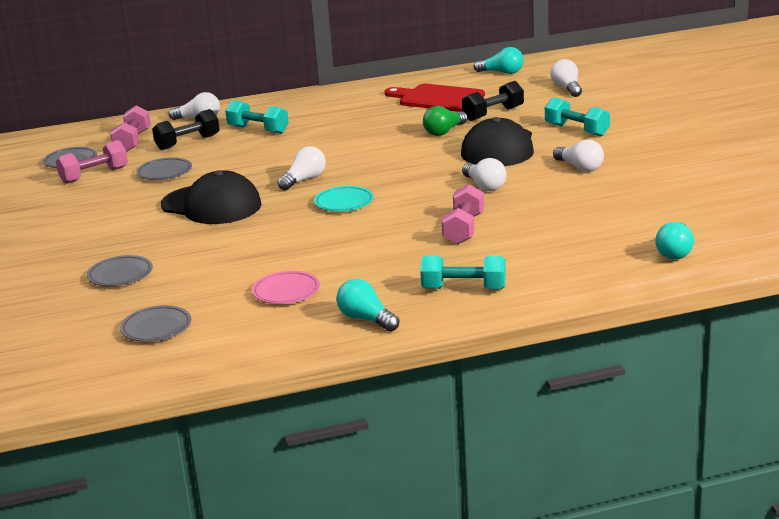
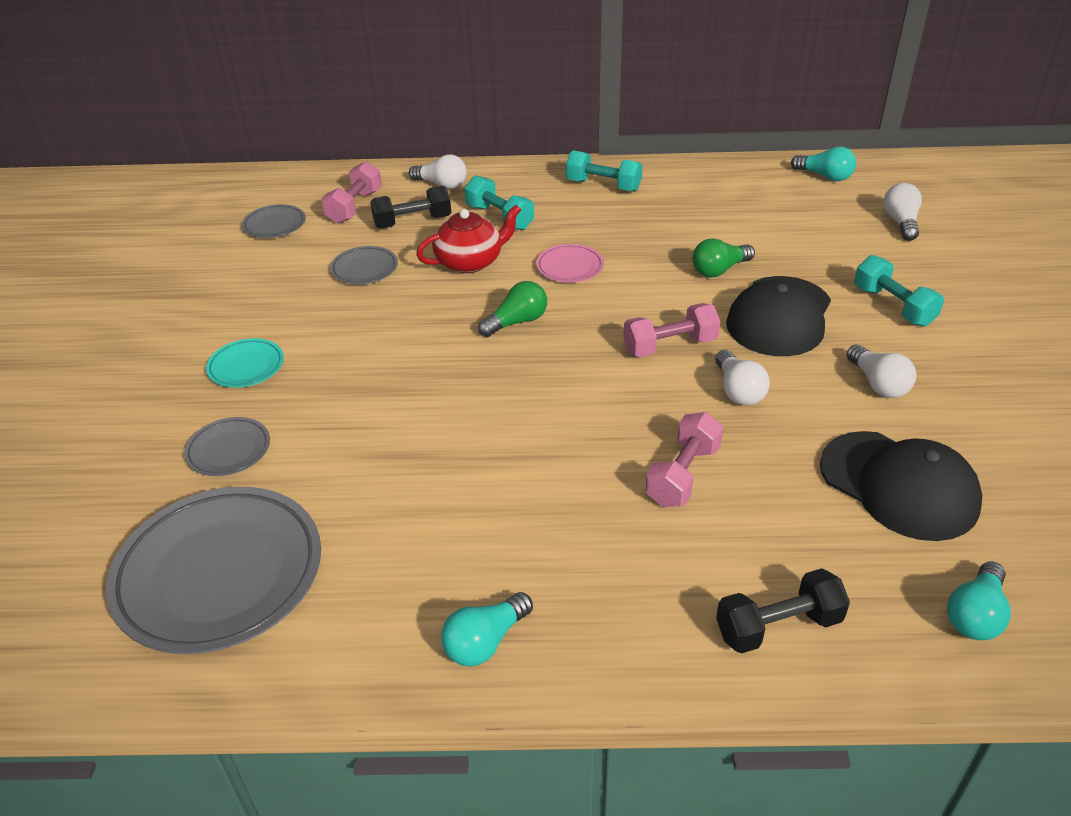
camera: 15 degrees right, 15 degrees up
(94, 175) = (287, 256): pink dumbbell -> pink dumbbell (670, 346)
(156, 328) = (219, 574): grey plate -> grey plate, size x2.18
(211, 205) = (390, 343): black cap -> black cap (899, 485)
(249, 156) = (470, 262): none -> red teapot
(286, 292) = (407, 545): pink plate -> pink plate (570, 267)
(304, 180) = (517, 322): white light bulb -> green light bulb
(344, 202) = (548, 378): turquoise plate -> turquoise plate (246, 367)
(366, 319) = (485, 642): turquoise light bulb -> turquoise light bulb turned 105 degrees counterclockwise
(438, 98) = (731, 207): red cutting board -> none
(464, 289) = (641, 611): turquoise dumbbell -> turquoise dumbbell (603, 185)
(493, 114) = (791, 250): black dumbbell -> black dumbbell (778, 626)

